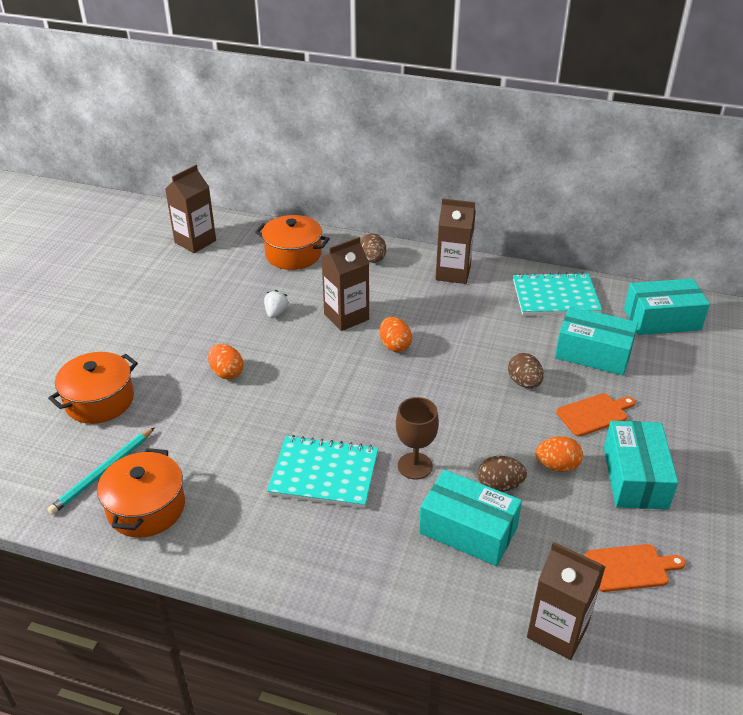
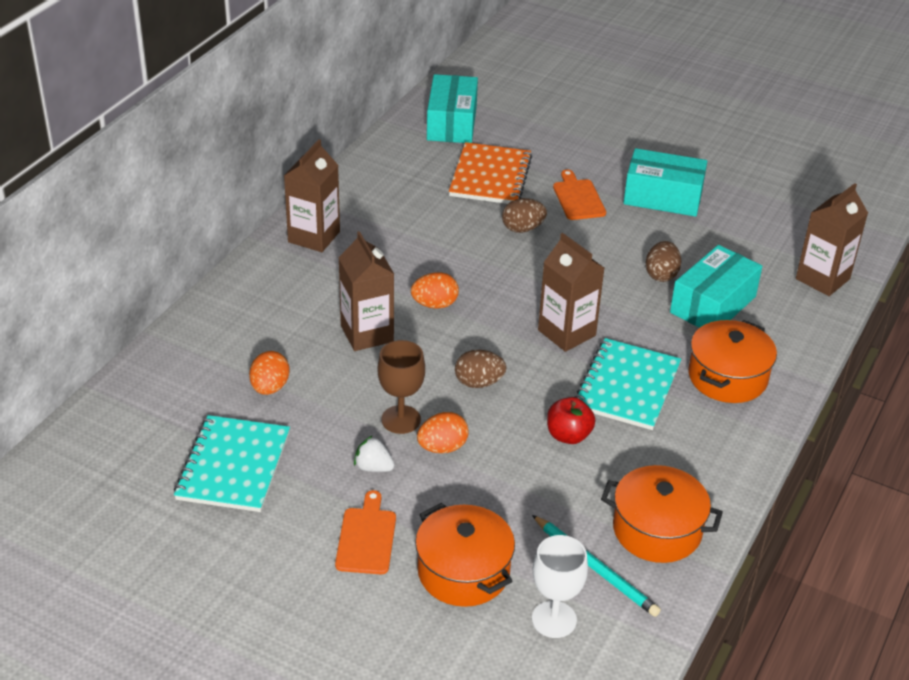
camera: 80 degrees left, 0 degrees up
(51, 454) = (554, 619): none -> white goblet
(195, 241) = (124, 458): brown carton -> brown carton (566, 333)
(252, 441) = (568, 435): none -> red apple
(276, 313) = (335, 392): white strawberry -> white strawberry (373, 467)
(293, 254) = (209, 362): orange pot -> orange pot (727, 377)
(372, 259) = (255, 294): brown egg -> brown egg (479, 383)
(415, 466) = (627, 322): brown goblet -> brown goblet (401, 419)
(555, 297) = (389, 176): turquoise notebook -> turquoise notebook (233, 466)
(557, 466) = (641, 236): orange egg -> orange egg (270, 387)
(593, 353) = (490, 176): turquoise box -> orange notebook
(630, 568) = (762, 226): orange cutting board -> orange cutting board (366, 538)

